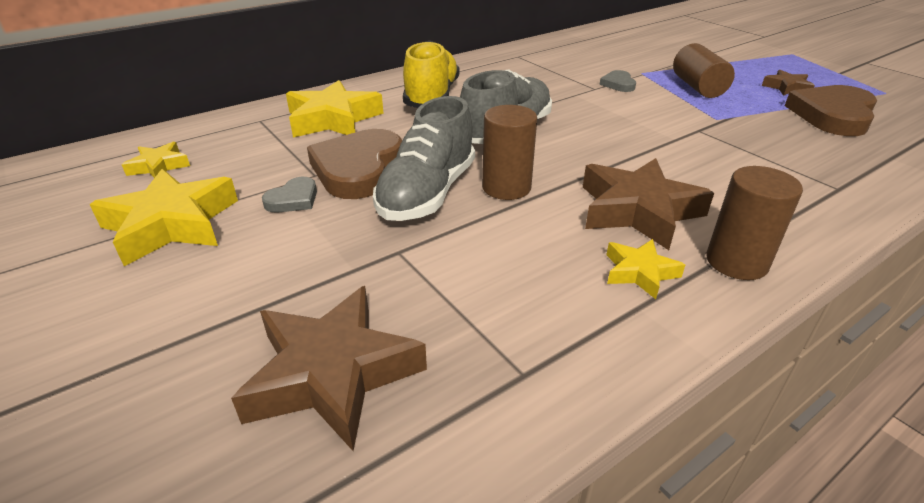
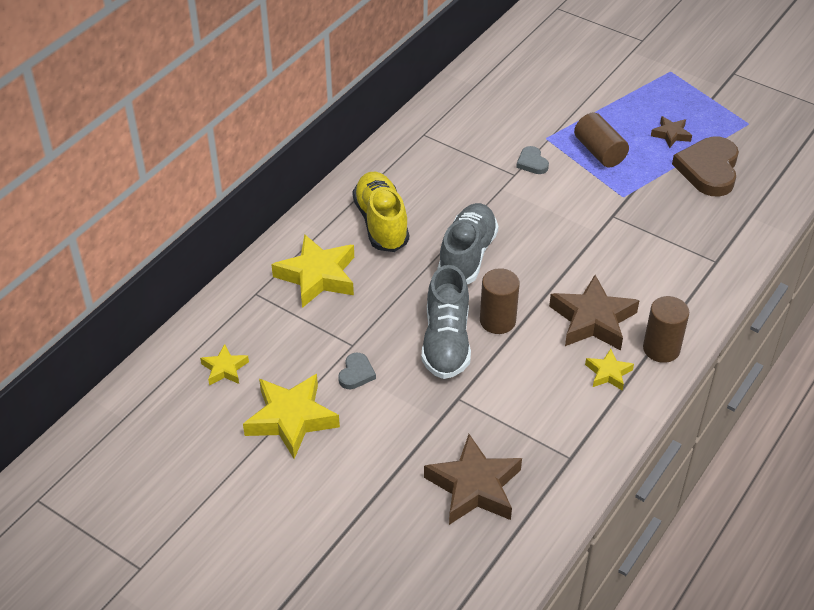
camera: 20 degrees left, 10 degrees up
(358, 169) = (380, 330): brown heart -> none

